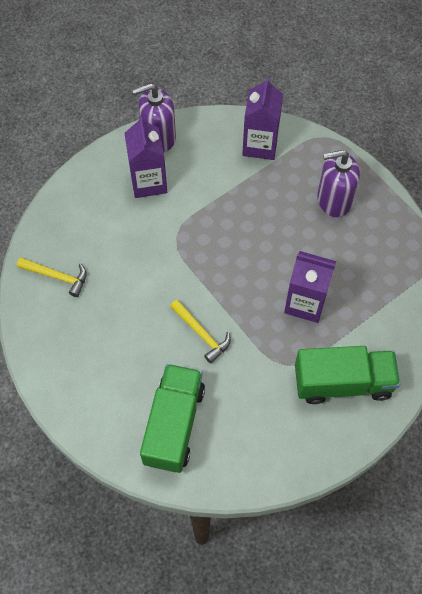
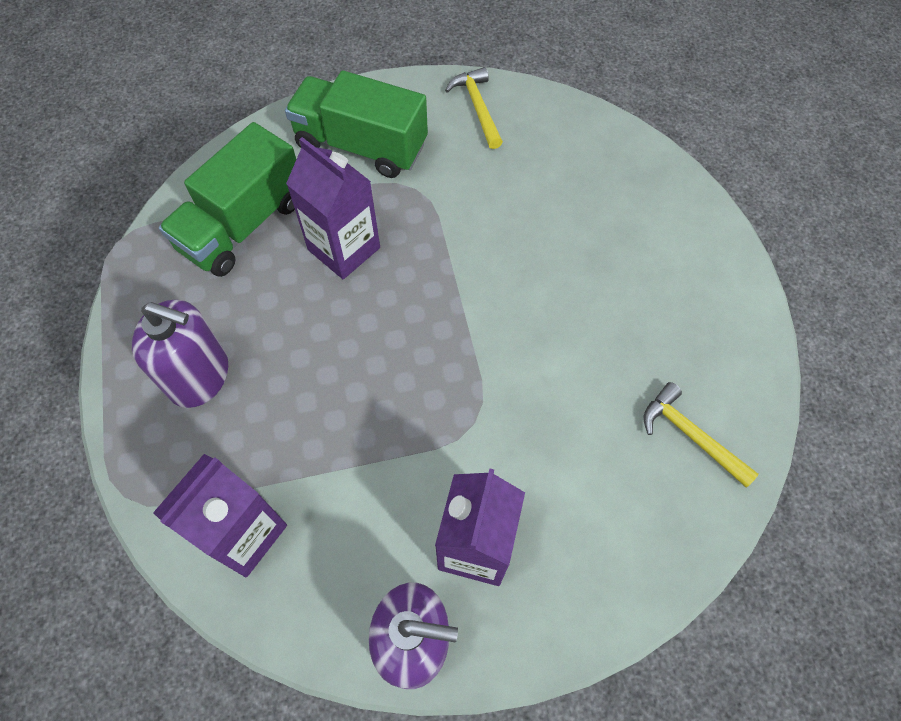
camera: 155 degrees left, 0 degrees up
(174, 425) = (589, 178): green truck -> green truck (243, 225)
(202, 334) = (504, 265): yellow hammer -> yellow hammer (477, 107)

